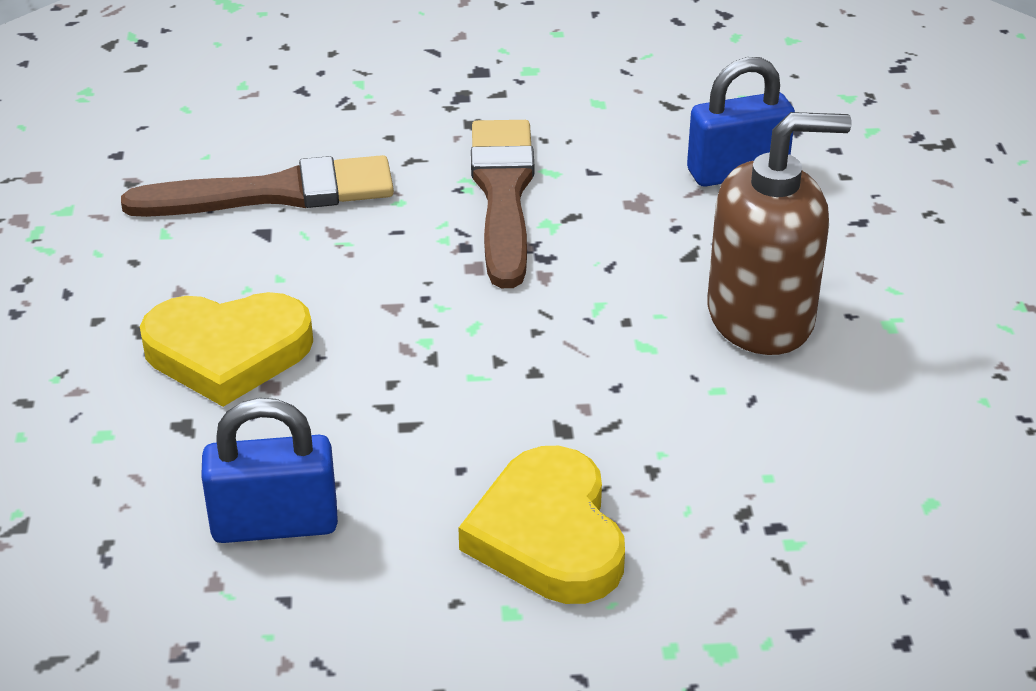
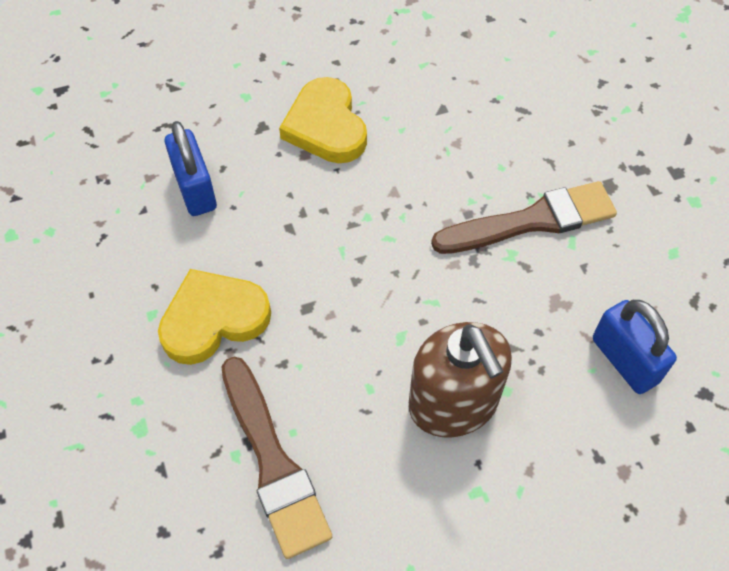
camera: 75 degrees right, 20 degrees up
(275, 193) = (482, 102): brown brush -> brown brush (273, 462)

